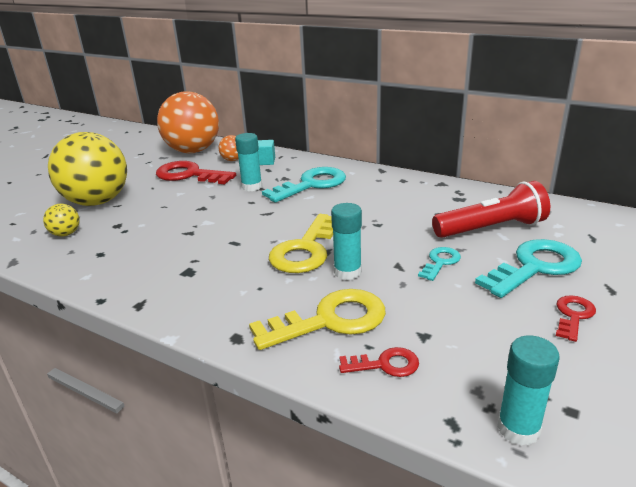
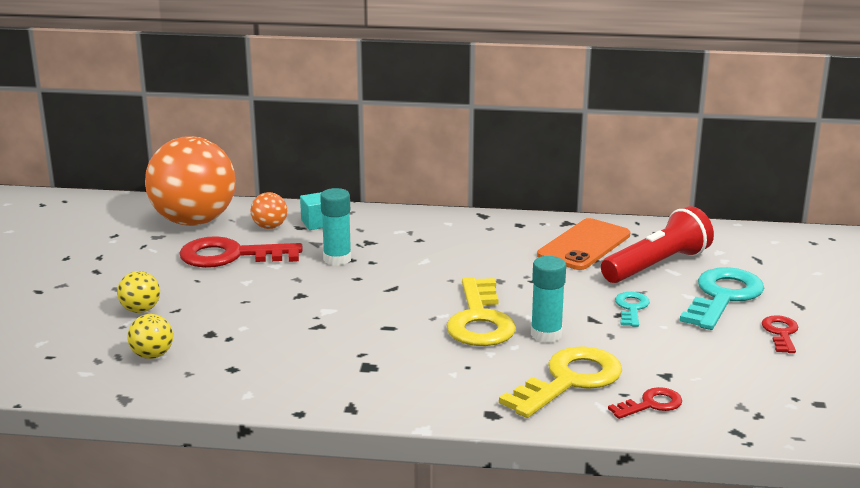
camera: 25 degrees left, 5 degrees down
(97, 202) = (140, 310): yellow ball -> yellow ball, size x0.41
(312, 184) = (413, 245): turquoise key -> none
(441, 202) = (584, 245): none -> orange phone
(518, 428) = (788, 423): turquoise glue stick -> none

